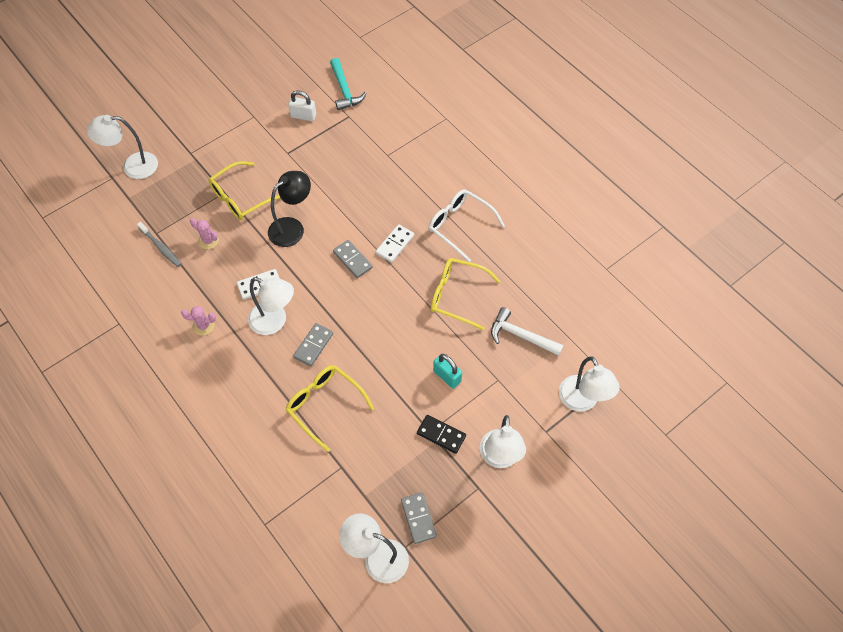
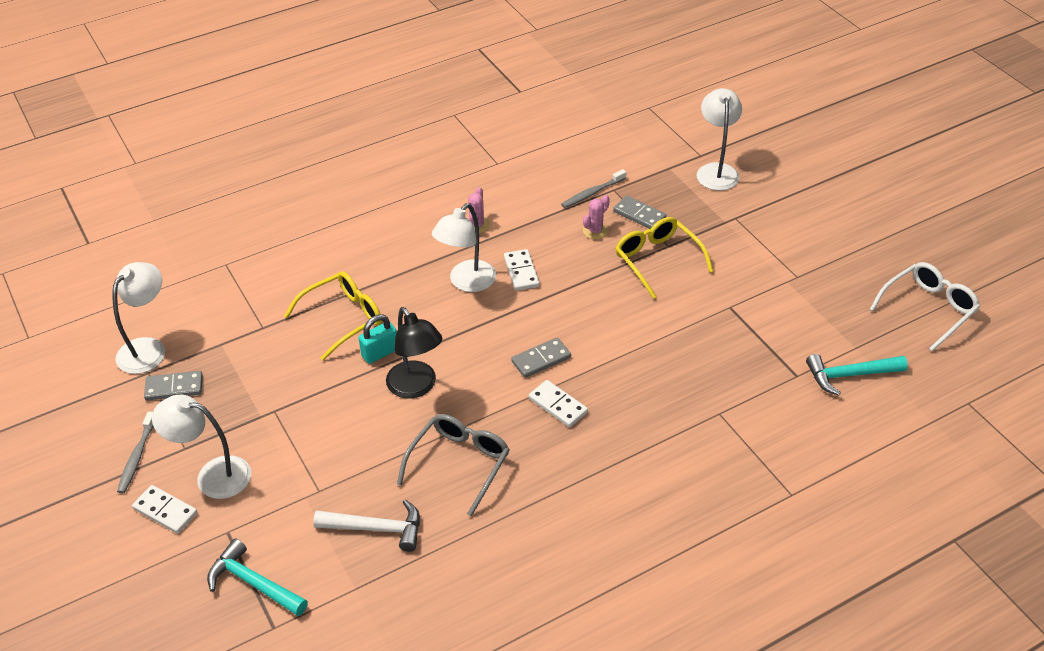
camera: 100 degrees right, 15 degrees down
(292, 227) = (603, 305): black lamp -> black lamp (416, 387)
(303, 116) = (797, 327): white padlock -> none
(313, 345) = (424, 314): grey domino -> grey domino (639, 215)
(441, 435) = (265, 421): black domino -> none
(447, 376) = (342, 437): turquoise padlock -> turquoise padlock (380, 353)
(457, 296) = (459, 464): yellow glasses -> grey glasses
(460, 226) = (577, 483): white glasses -> white glasses (928, 309)
(494, 522) = (137, 457): none -> grey toothbrush
(521, 336) = (376, 528): white hammer -> white hammer turned 60 degrees clockwise
(538, 481) = (165, 511): none -> white domino
(582, 401) = (254, 583): white lamp -> turquoise hammer

